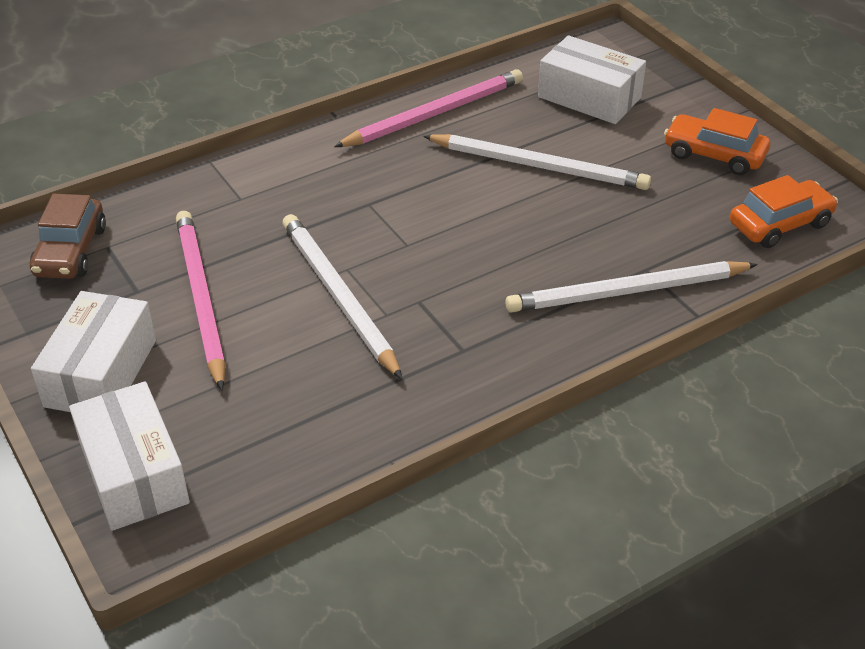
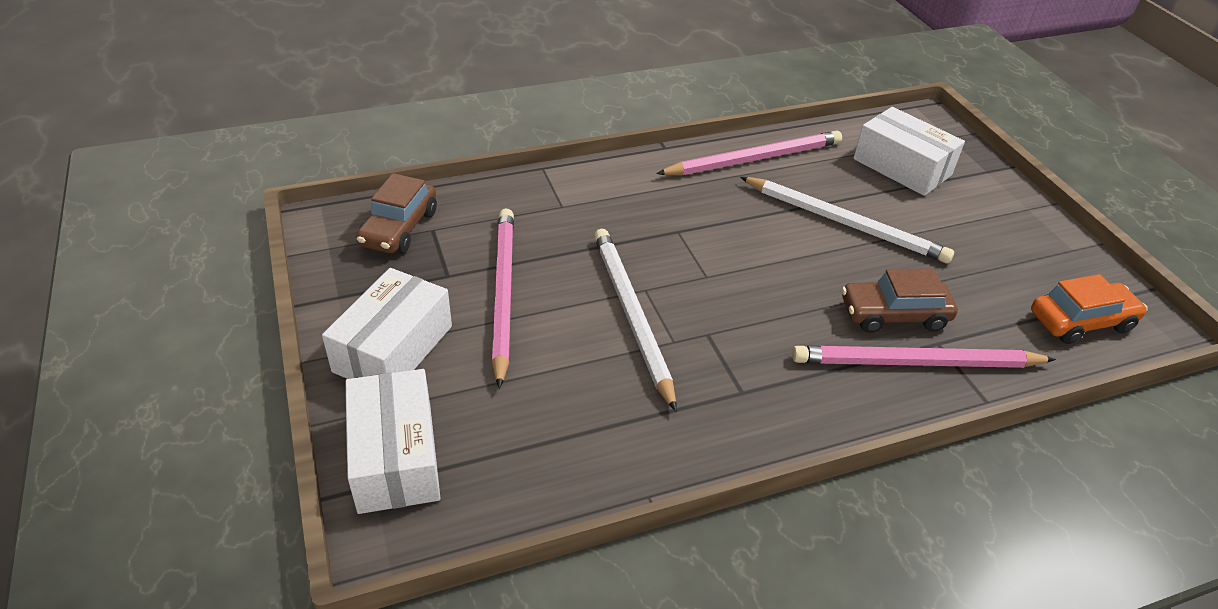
camera: 10 degrees right, 0 degrees up
(600, 250) = (893, 315): none -> brown car
(628, 292) = (917, 363): white pencil -> pink pencil
(714, 155) = (1018, 241): orange car -> none

